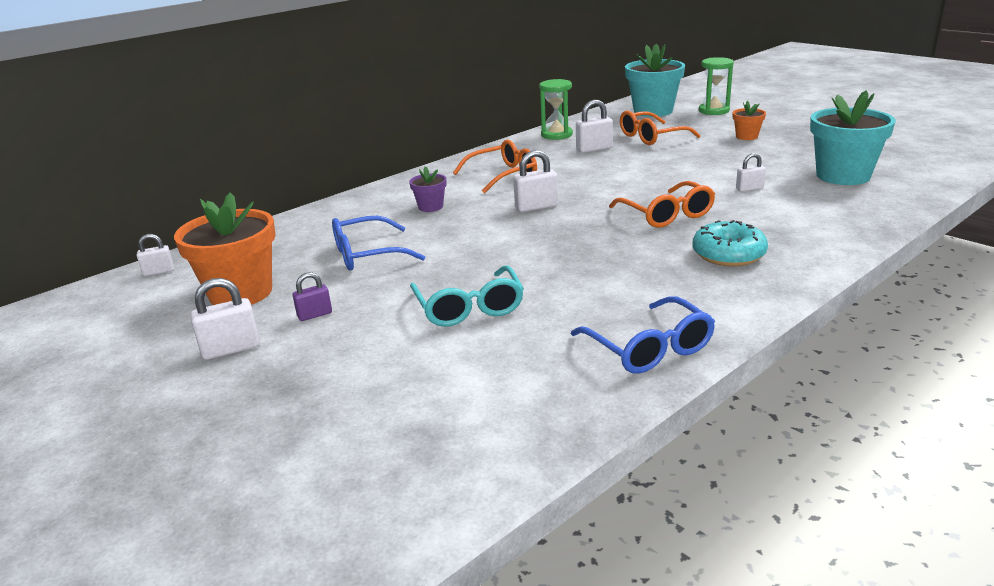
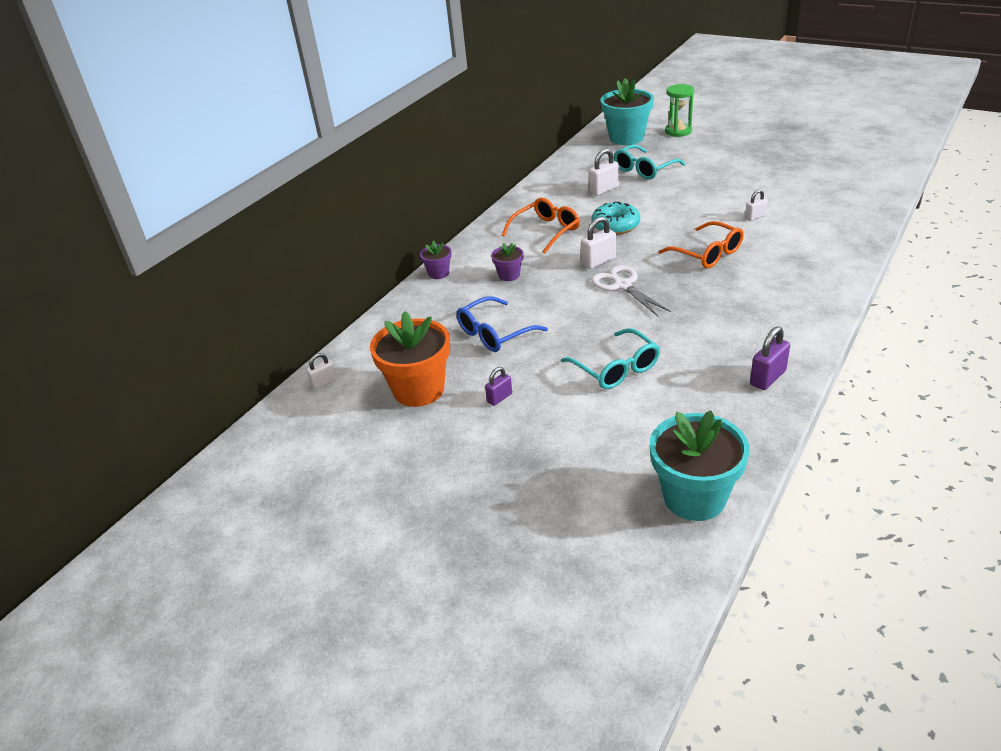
camera: 15 degrees left, 10 degrees up
(231, 349) = (459, 441): white padlock -> none
(362, 197) = (438, 273): none -> purple flower pot
(544, 231) = (622, 285): none -> white scissors
(556, 135) = (560, 177): green hourglass -> none
(649, 348) = (767, 378): blue glasses -> purple padlock
(651, 137) = (644, 169): orange glasses -> turquoise glasses
(728, 254) = (775, 285): turquoise donut -> turquoise donut (615, 225)
(746, 136) = (722, 159): orange flower pot -> none
(843, 176) = (817, 193): turquoise flower pot -> turquoise flower pot (694, 497)

